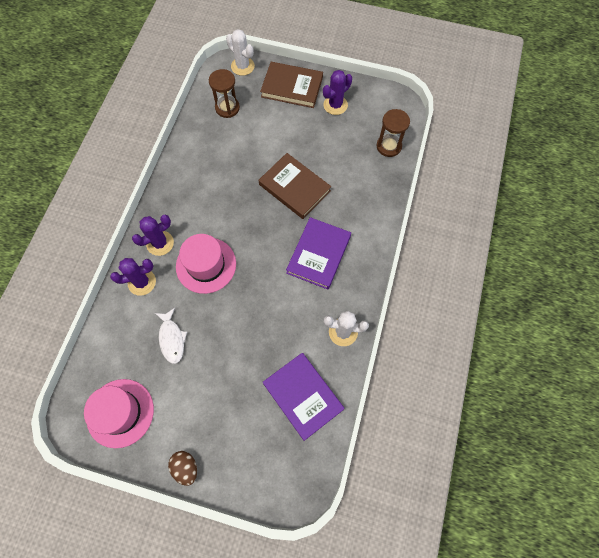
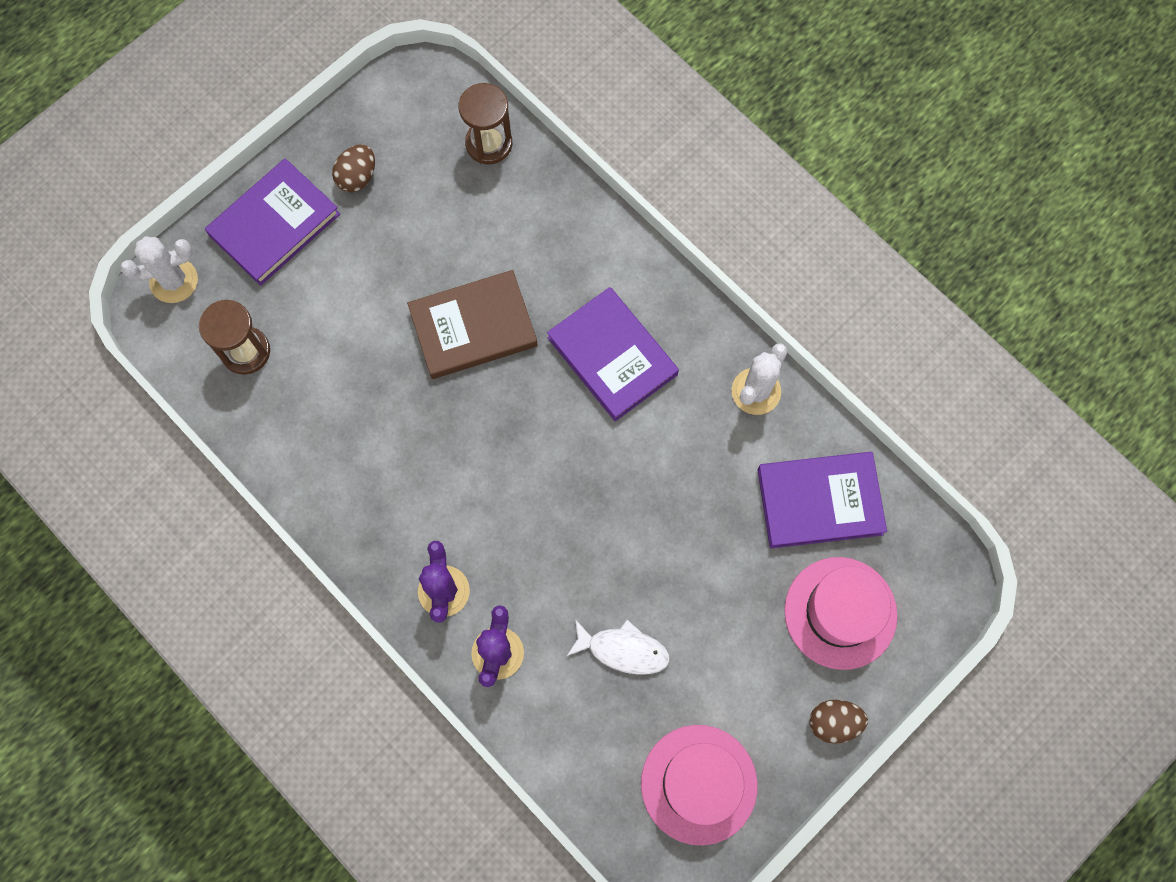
camera: 60 degrees left, 5 degrees up
(206, 265) = (528, 536): pink hat -> pink hat (840, 613)
(292, 87) = (274, 225): brown book -> purple book
(335, 105) = (357, 177): purple cactus -> brown egg

